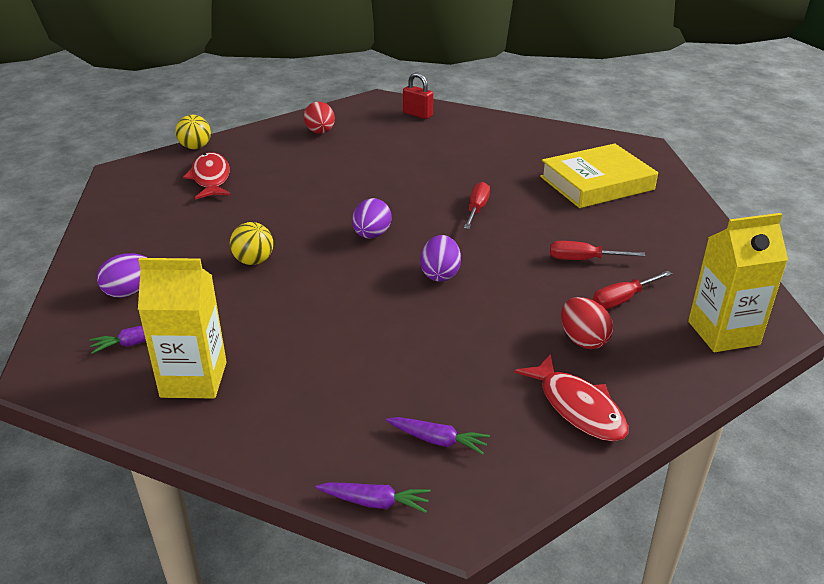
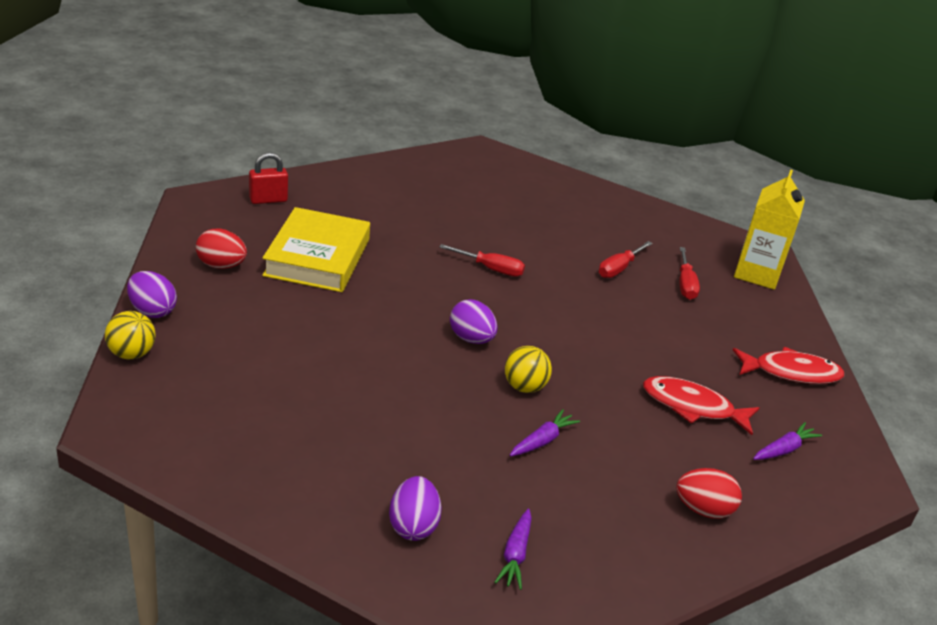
camera: 60 degrees left, 0 degrees up
(194, 379) = (608, 541): yellow carton -> none
(211, 178) = (228, 376): red fish -> red fish (693, 407)
(254, 261) = (441, 423): yellow ball -> yellow ball (524, 387)
(375, 502) = (831, 511): purple carrot -> purple carrot (542, 440)
(440, 274) = (573, 338): purple egg -> purple egg (152, 311)
(477, 209) = (490, 269): red screwdriver -> red screwdriver turned 150 degrees clockwise
(583, 340) = (719, 327): red egg -> red egg (703, 510)
(597, 183) = (515, 199): yellow book -> yellow book (317, 257)

